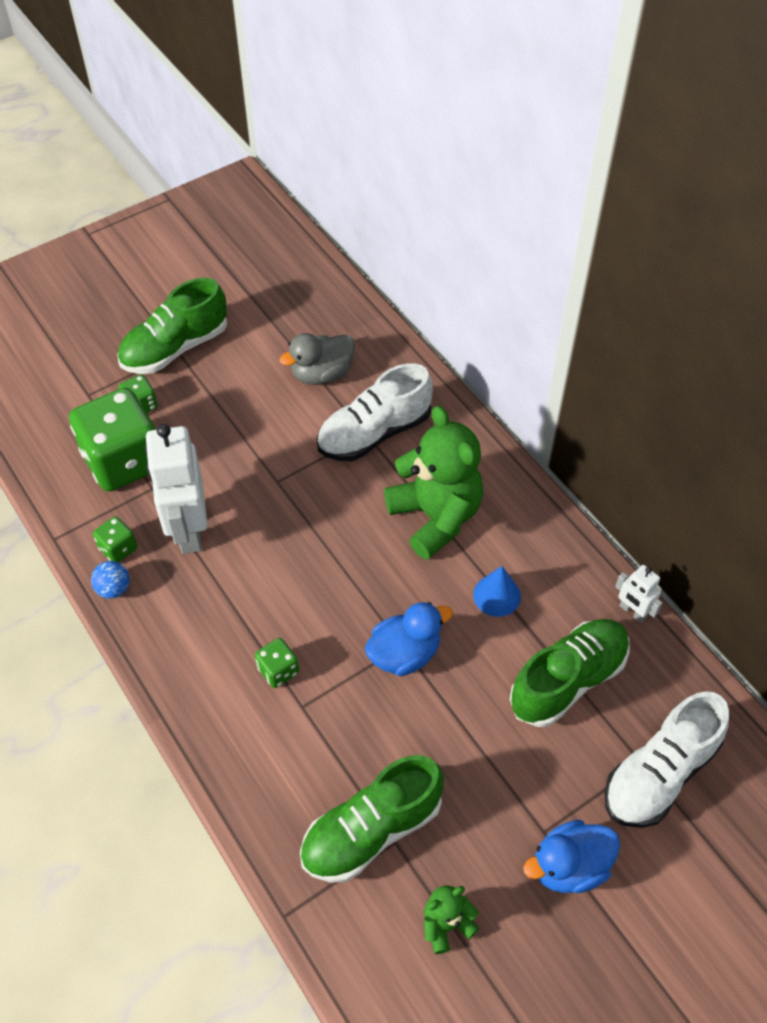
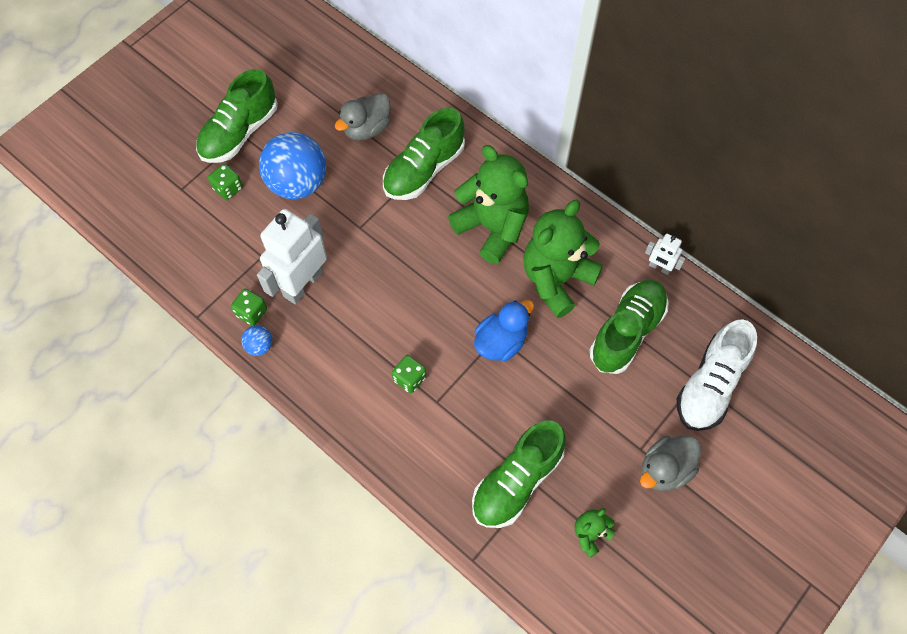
camera: 15 degrees left, 10 degrees up
(123, 461) = (230, 239): green dice -> none
(188, 530) = (302, 284): white robot -> white robot turned 60 degrees clockwise
(222, 417) = (298, 183): none -> blue ball
(374, 433) = (424, 169): white shoe -> green shoe
(497, 595) = (556, 279): blue cone -> green teddy bear
(569, 866) = (665, 469): blue duck -> grey duck

